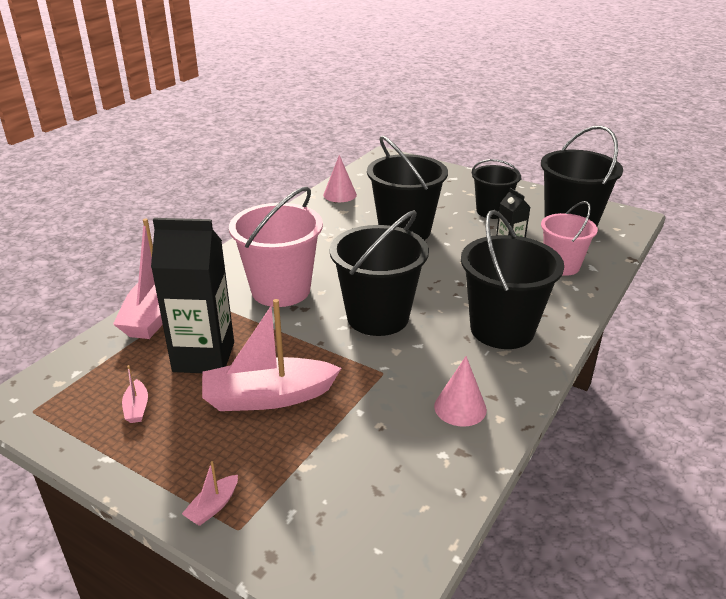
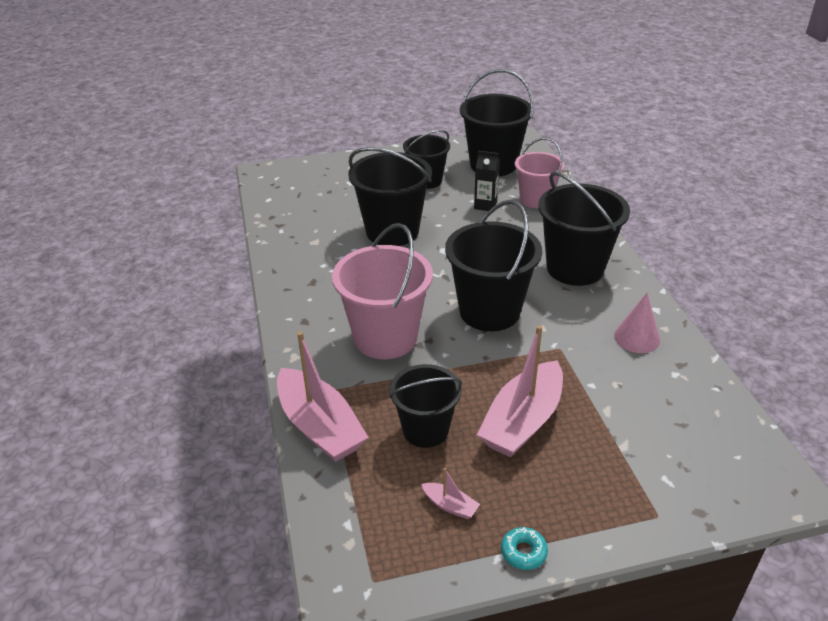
camera: 45 degrees left, 5 degrees up
(122, 469) = (523, 552): none -> turquoise donut
(204, 357) = (425, 430): black carton -> black bucket
(213, 506) = (621, 518): pink boat -> none
(340, 194) = (285, 228): pink cone -> none

